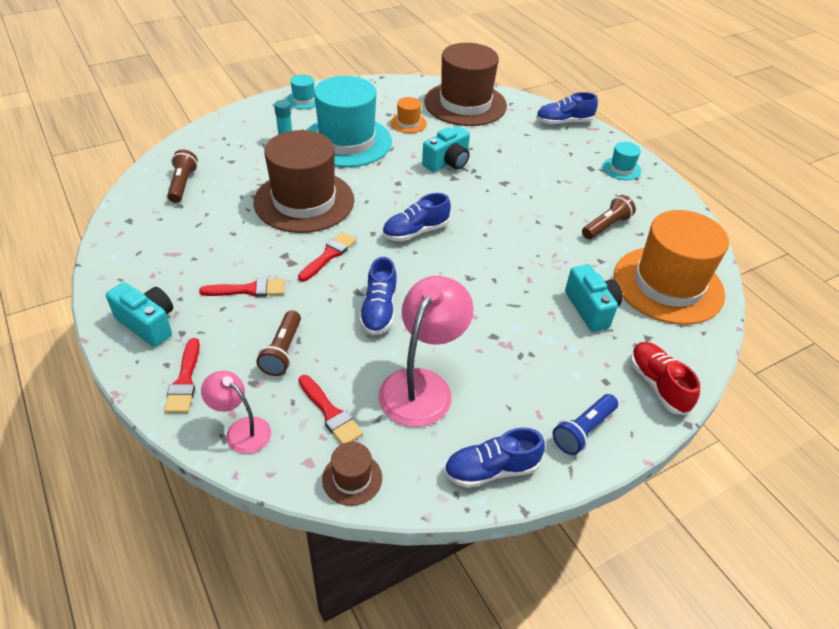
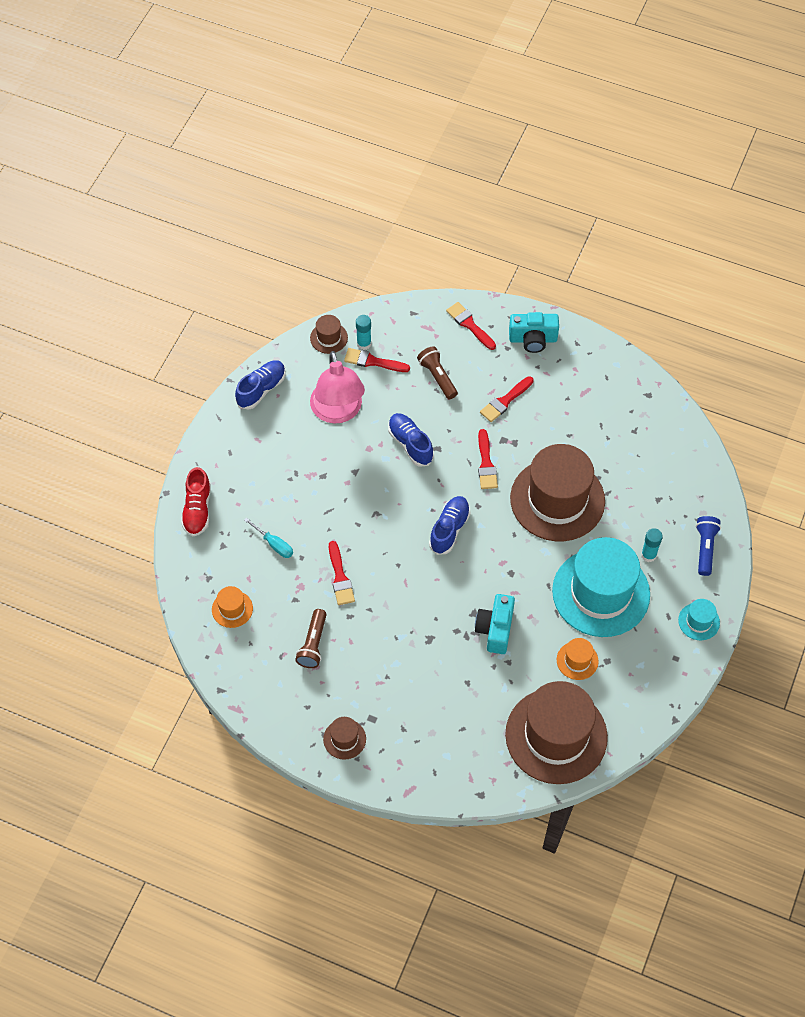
camera: 145 degrees right, 15 degrees up
(183, 184) = (659, 450): brown flashlight -> none
(241, 430) = (409, 322): pink lamp -> none
(319, 441) = (364, 344): none -> turquoise glue stick
(545, 253) = (340, 577): none -> red brush
(564, 122) = (443, 779): blue shoe -> none
(583, 431) = (225, 446): blue flashlight -> blue flashlight (705, 548)
(591, 309) = (274, 544): turquoise camera -> turquoise screwdriver
(621, 169) = (344, 739): turquoise hat -> brown hat
(658, 385) = (197, 509): red shoe -> red shoe turned 60 degrees clockwise
(668, 285) = (232, 609): orange hat -> orange hat, size x0.42

